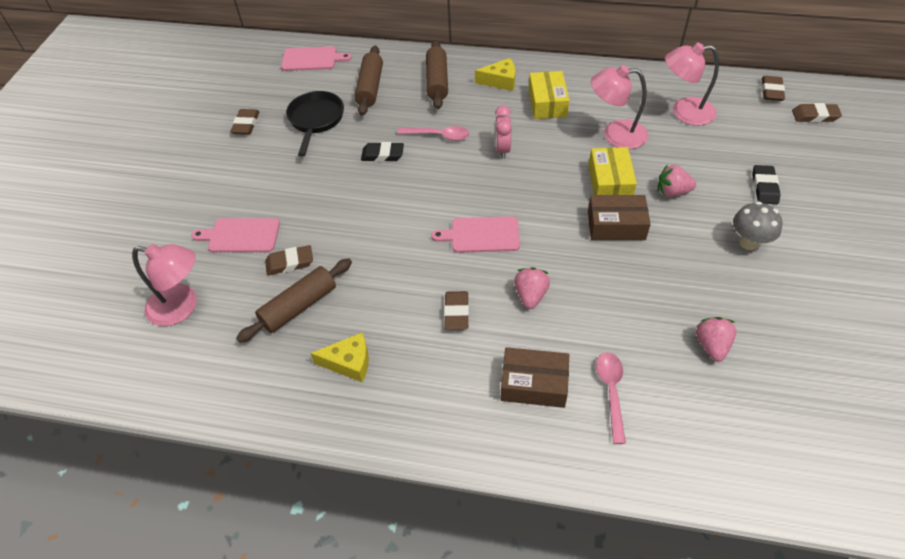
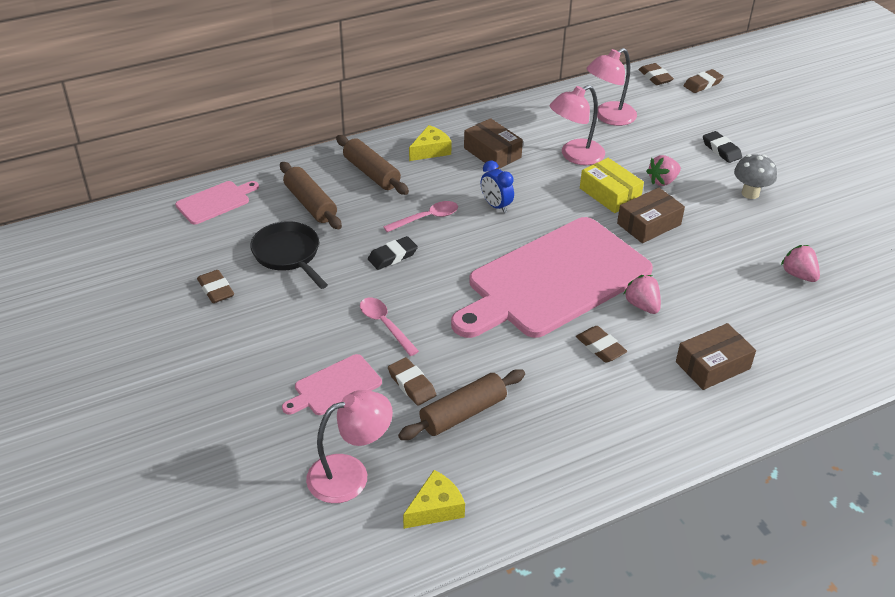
camera: 40 degrees left, 10 degrees down
(290, 263) = (411, 384): brown eraser -> brown eraser turned 75 degrees counterclockwise
(299, 306) = (463, 413): brown rolling pin -> brown rolling pin turned 45 degrees clockwise
(349, 362) = (557, 430): yellow cheese -> yellow cheese (435, 508)
(481, 235) = (554, 280): pink cutting board -> pink cutting board, size x2.39
(502, 149) = (496, 206): pink clock -> blue clock
(547, 103) = (492, 153): yellow box -> brown box
(611, 392) = (769, 341): pink spoon -> pink spoon (385, 325)

